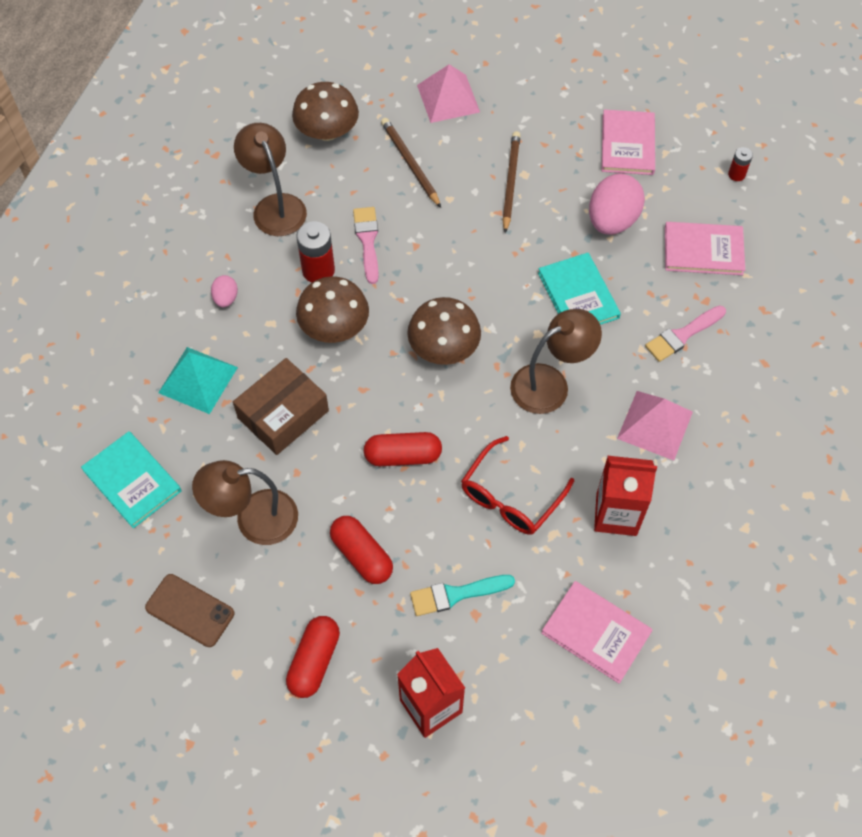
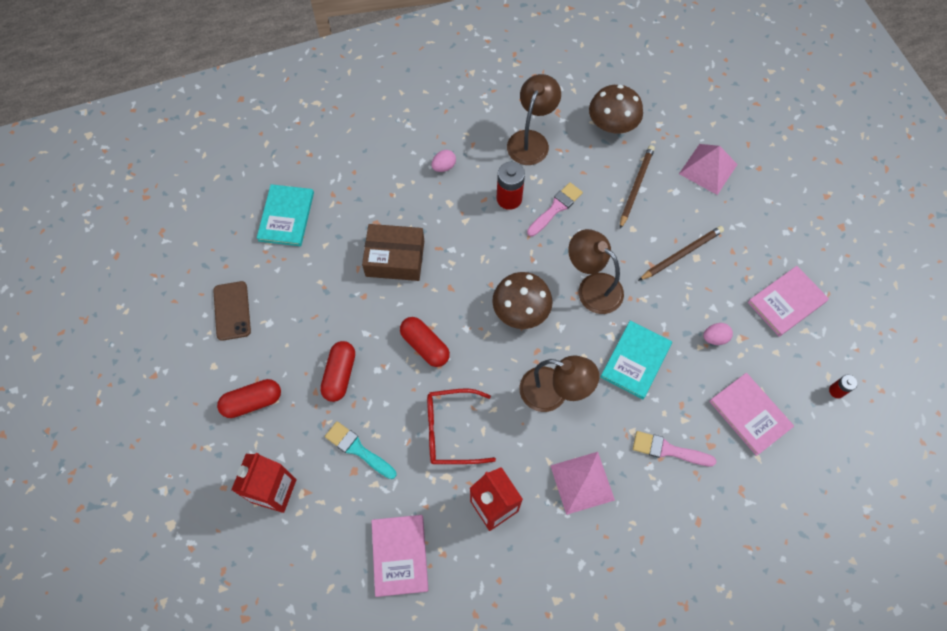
camera: 50 degrees right, 5 degrees up
(198, 379) = (378, 196): turquoise pyramid -> none
(253, 519) = (314, 298): brown lamp -> brown lamp (592, 287)
(334, 327) = (478, 238): brown mushroom -> none
(612, 220) = (715, 338): pink egg -> pink egg, size x0.49

